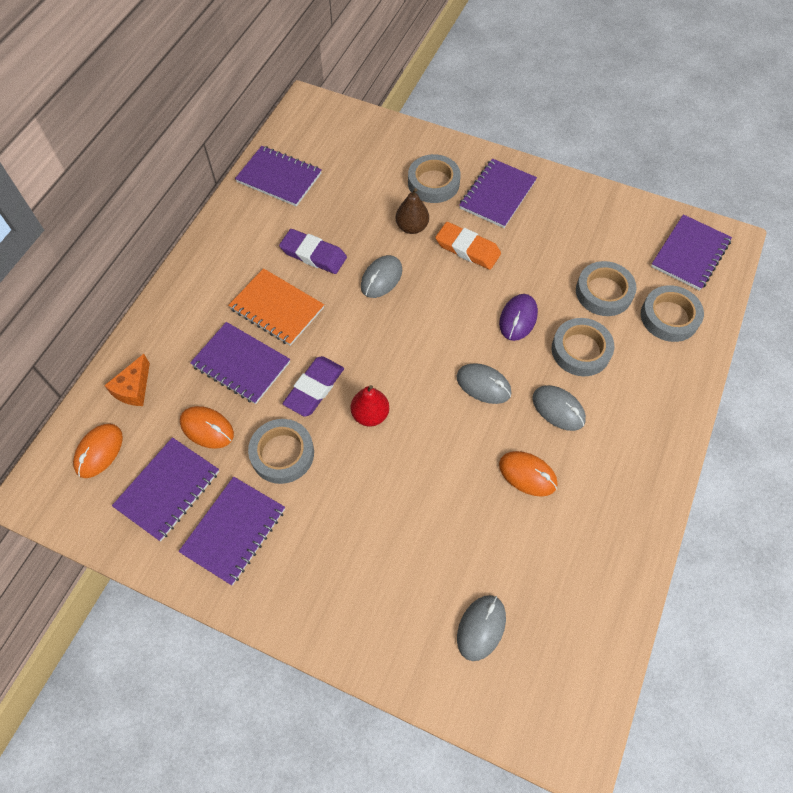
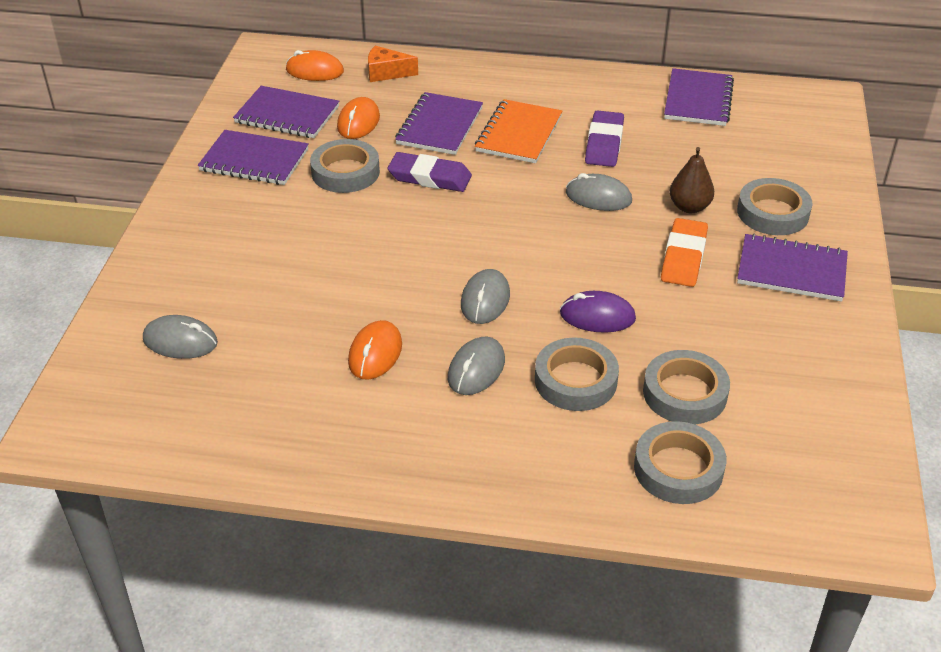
camera: 75 degrees right, 20 degrees down
(370, 415) = (412, 221): red pear -> none
(690, 254) = (813, 485): purple notebook -> none

